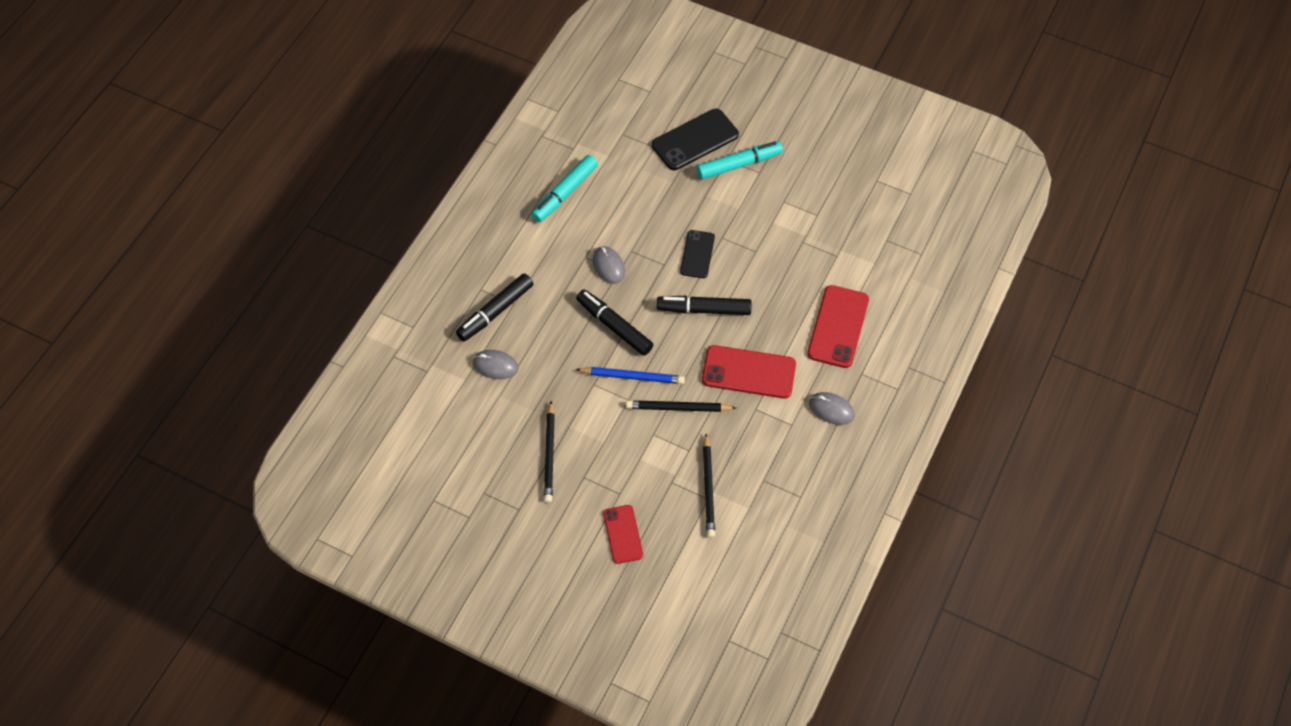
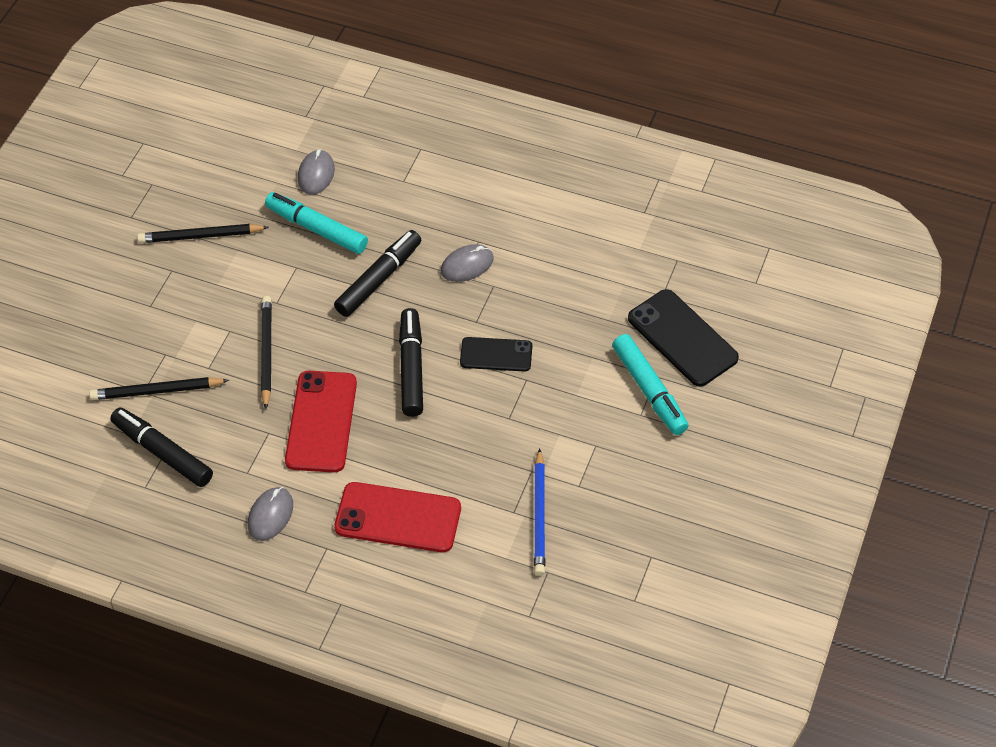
camera: 85 degrees right, 5 degrees down
(495, 312) = (390, 165): black marker -> black marker (162, 452)
(565, 193) = (572, 211): turquoise marker -> turquoise marker (317, 229)
(623, 534) = (97, 313): red phone -> none
(632, 377) = (308, 304): blue pencil -> blue pencil (539, 515)

